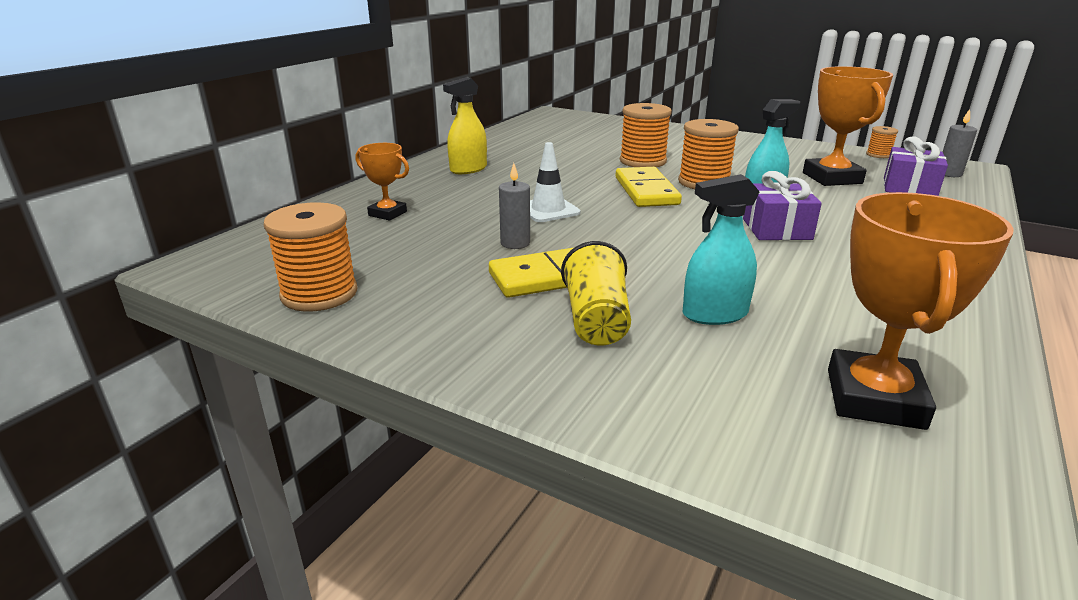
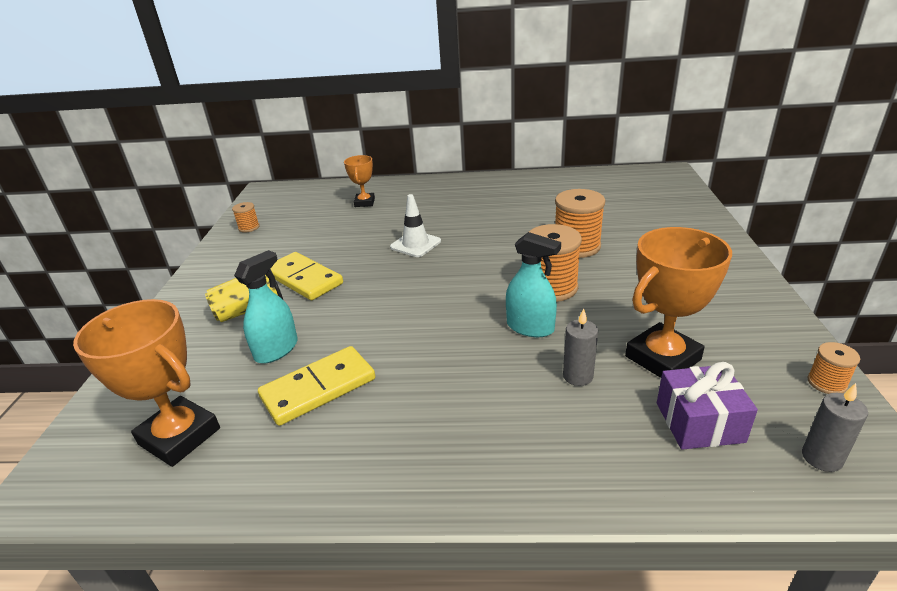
camera: 65 degrees right, 5 degrees up
(319, 294) = (249, 227): orange spool -> orange spool, size x0.51
(468, 169) = (470, 194): yellow spray bottle -> none
(515, 243) = (347, 252): grey candle -> grey candle (578, 376)
(646, 191) = (497, 268): yellow domino -> yellow domino (318, 388)
(714, 314) = (276, 350): turquoise spray bottle -> turquoise spray bottle turned 75 degrees clockwise
(776, 229) = (462, 348): purple gift -> none
(874, 398) = (179, 436): orange trophy -> orange trophy turned 45 degrees clockwise

